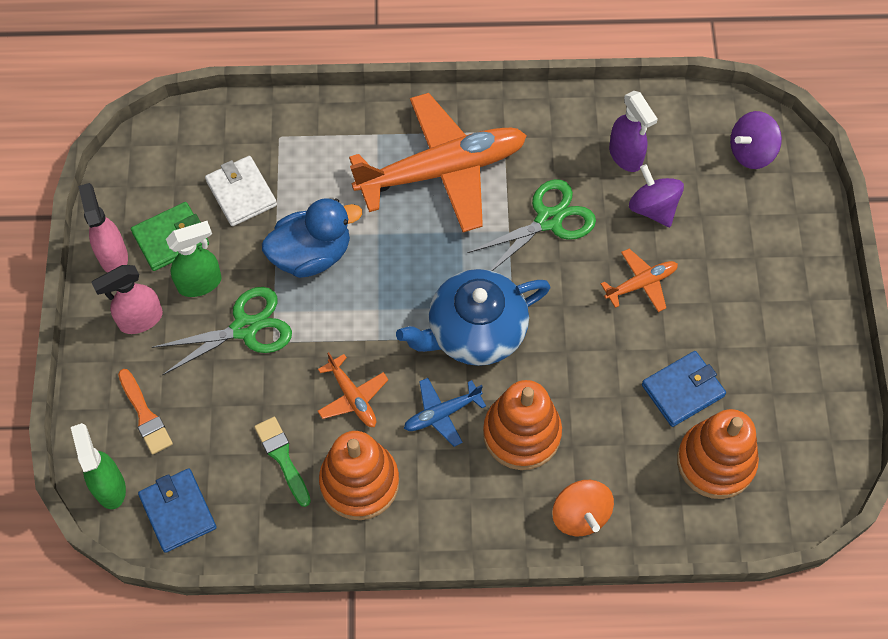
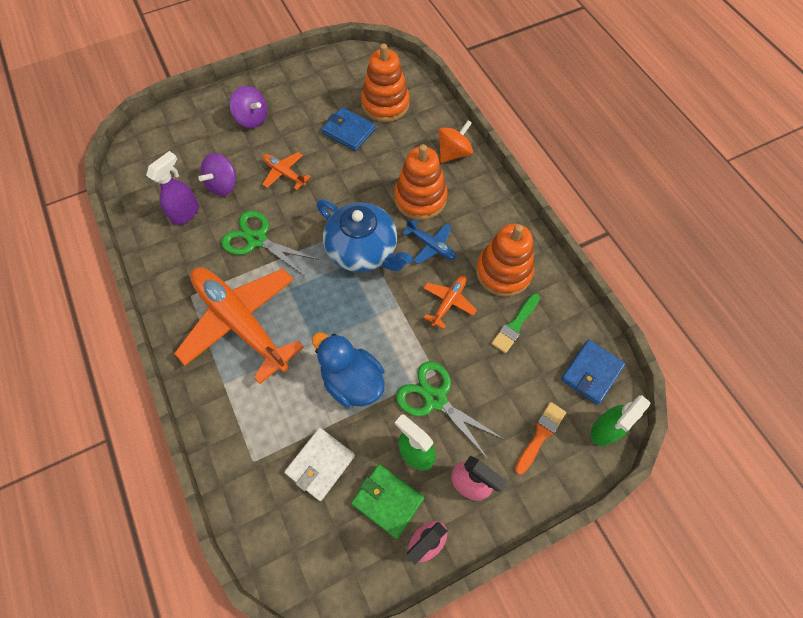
camera: 115 degrees left, 0 degrees up
(751, 152) = (158, 147): purple spinning top -> purple spinning top (252, 119)

